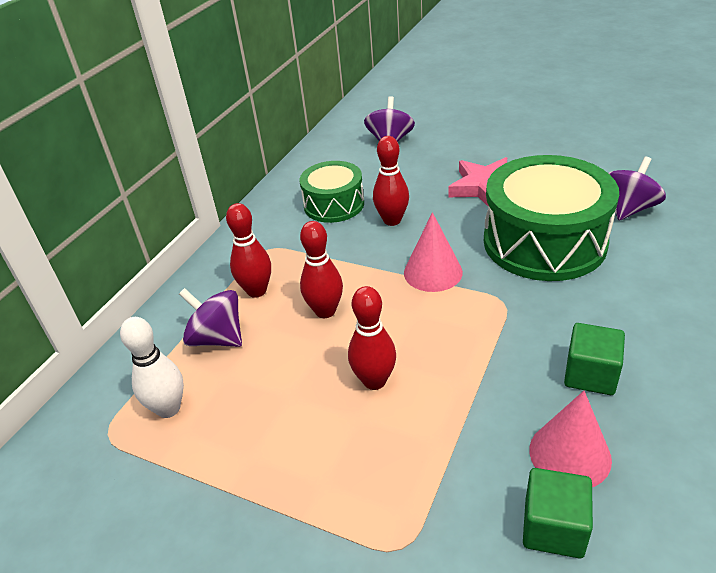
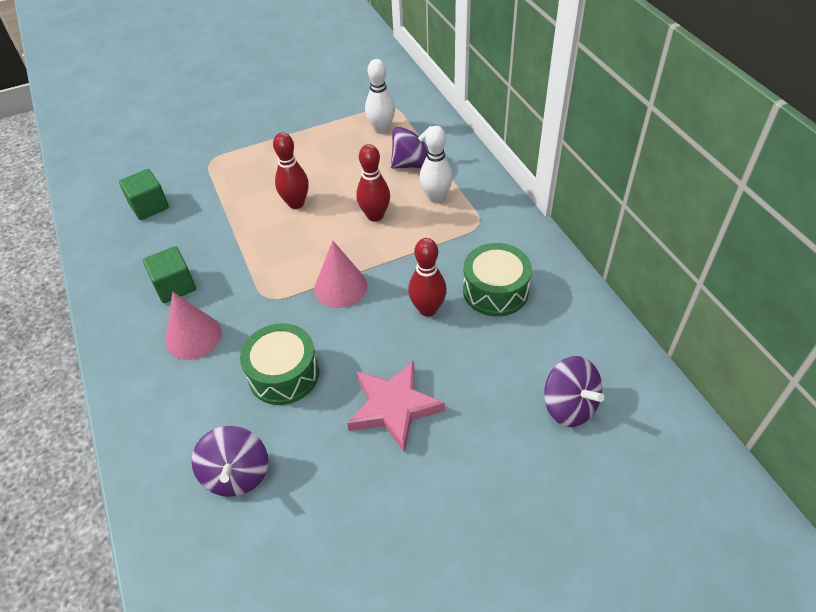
camera: 130 degrees right, 10 degrees up
(257, 291) = (436, 197): red bowling pin -> white bowling pin
(544, 242) = (283, 374): green drum -> green drum, size x0.57
(570, 454) = (160, 238): pink cone -> pink cone (193, 336)

